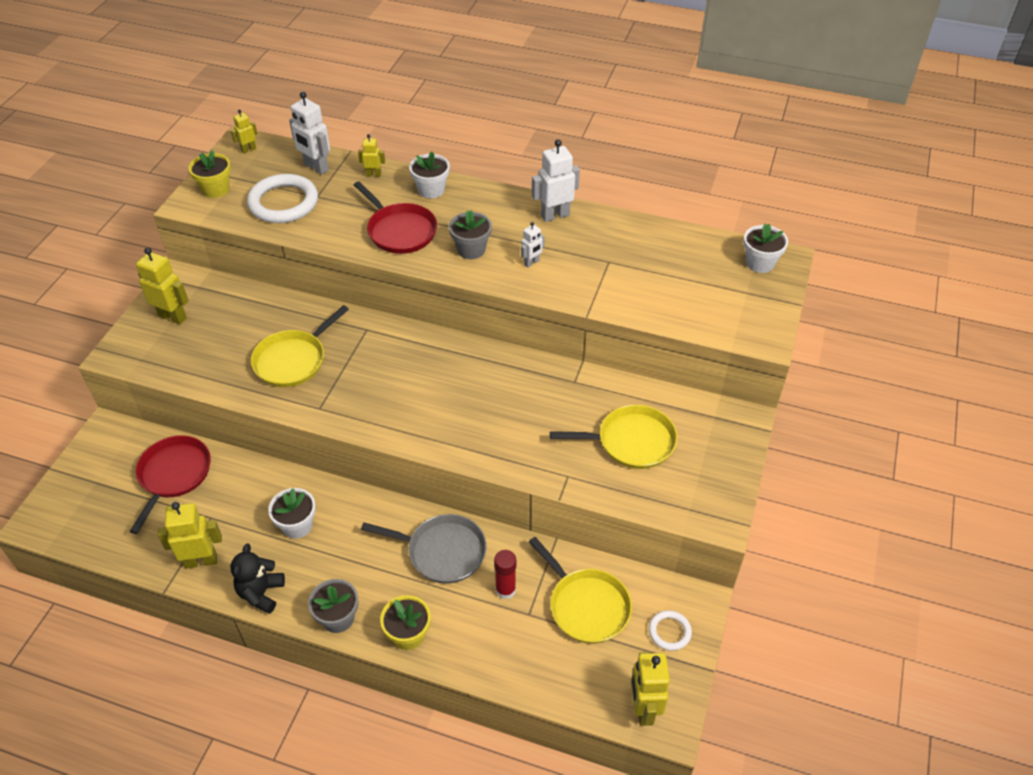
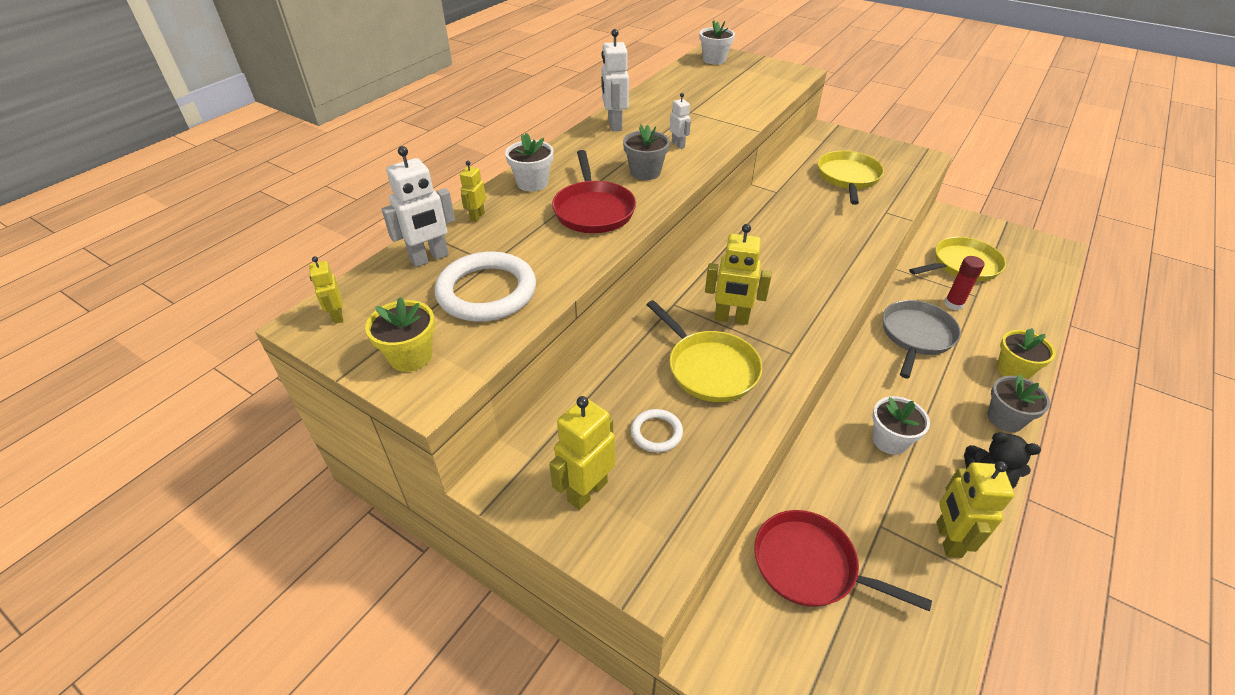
camera: 75 degrees left, 5 degrees down
(400, 231) = (593, 210): red pan -> red pan turned 105 degrees clockwise
(643, 709) = (1048, 256): yellow robot -> yellow robot (731, 319)
(669, 632) = (978, 232): white ring -> white ring (656, 433)

